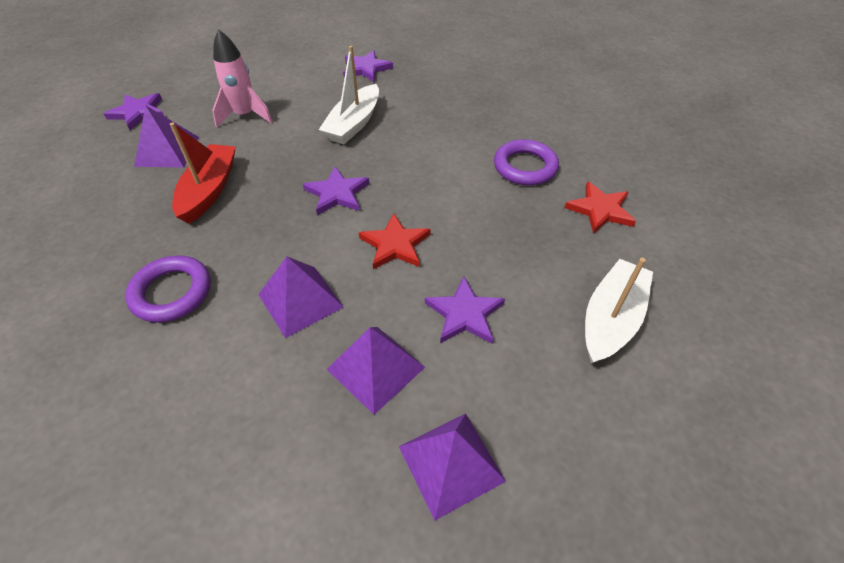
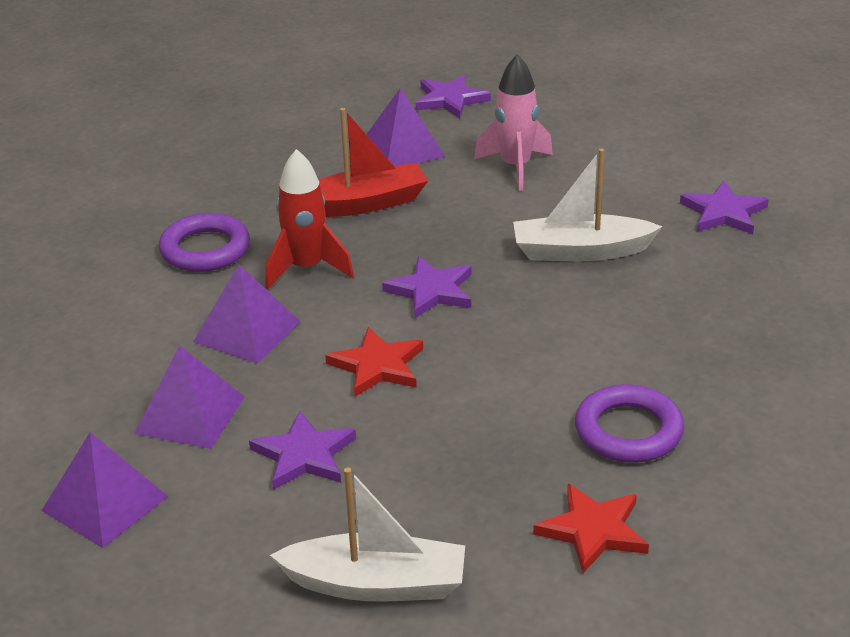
camera: 65 degrees right, 15 degrees down
(255, 243) = (307, 268): none -> red rocket

